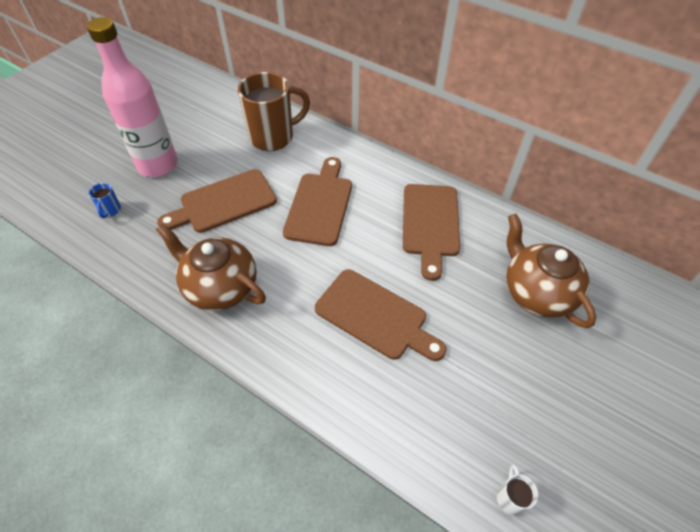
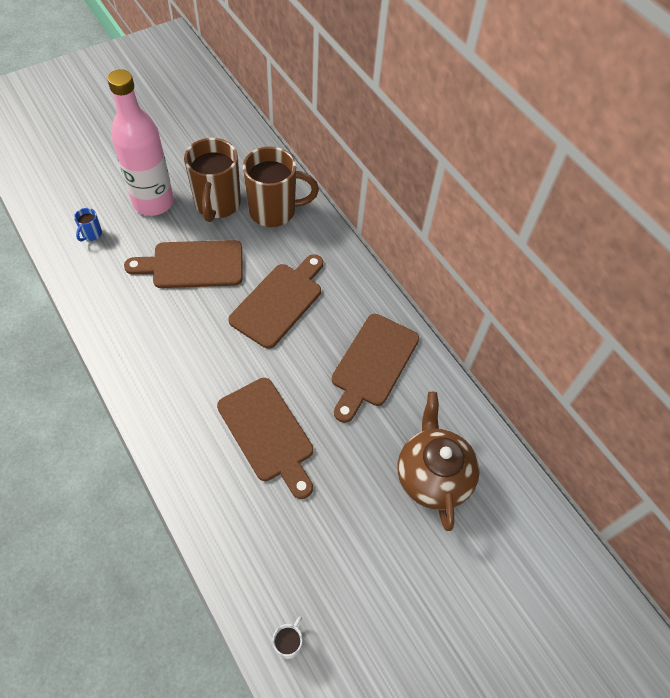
camera: 20 degrees right, 5 degrees up
(219, 148) = (217, 204): none -> brown mug
(220, 287) = (148, 348): brown teapot -> none

